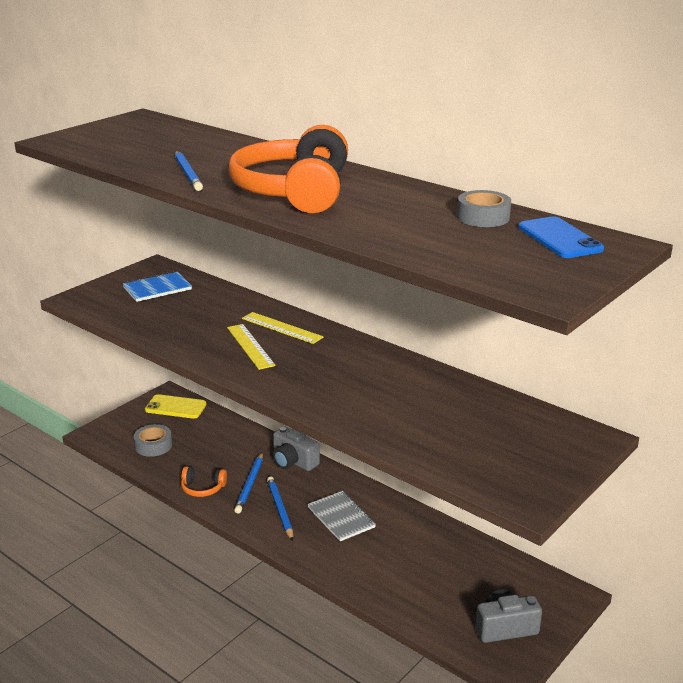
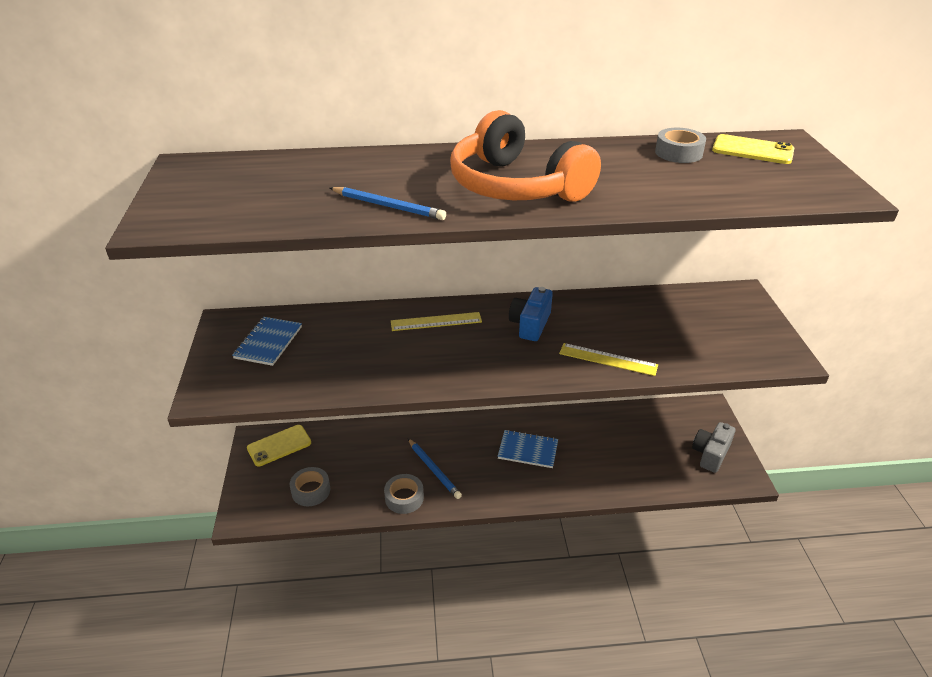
camera: 45 degrees left, 10 degrees up
(202, 488) = (404, 498): orange headphones -> grey tape
(250, 346) = (442, 351): yellow ruler -> yellow ruler (608, 359)
(280, 510) = (482, 474): blue pencil -> none
(293, 461) = (437, 430): grey camera -> none
(341, 517) = (528, 450): grey notebook -> blue notebook
(346, 363) = (530, 324): none -> blue camera
(559, 238) = (752, 150): blue phone -> yellow phone

